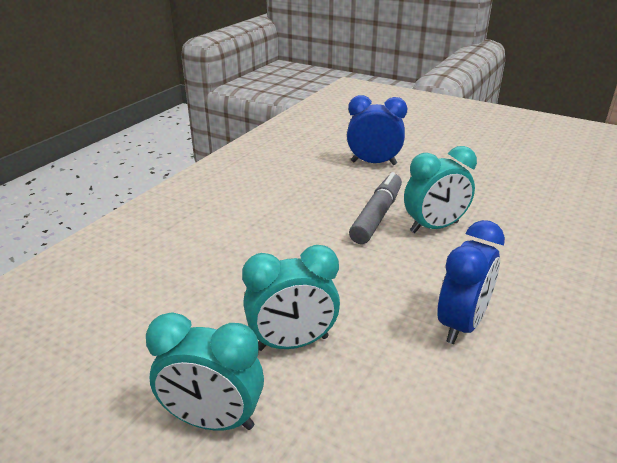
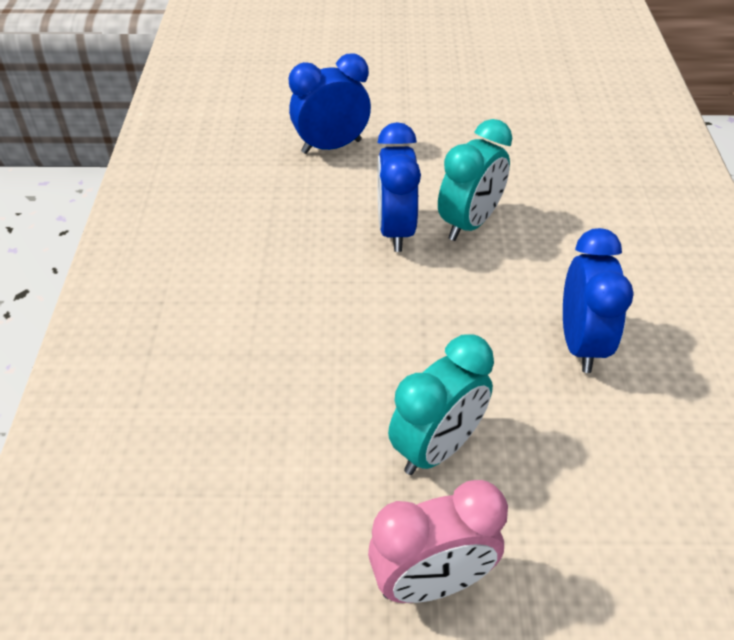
camera: 30 degrees left, 15 degrees up
(213, 420) = (431, 582): turquoise clock -> pink clock
(377, 216) = (395, 230): grey marker -> blue clock

